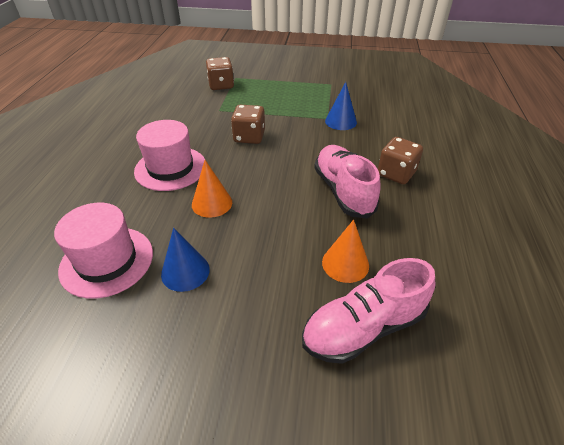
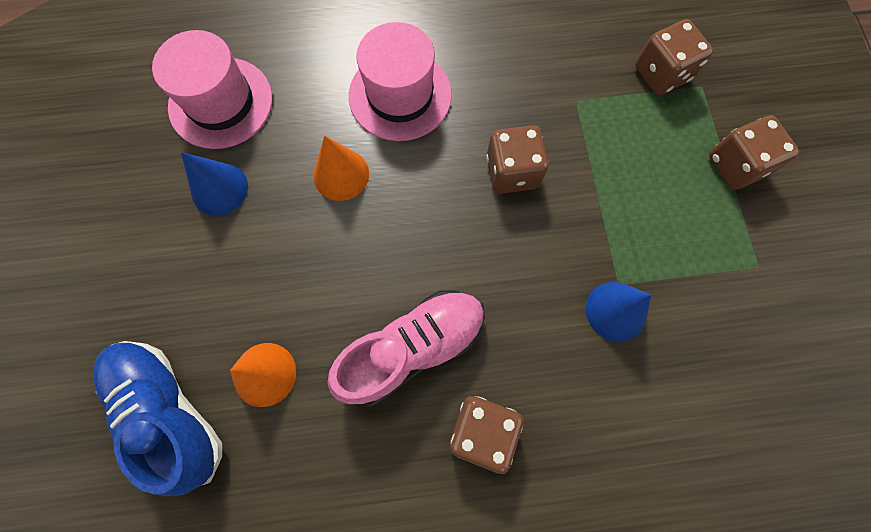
camera: 75 degrees right, 30 degrees up
(280, 78) = (736, 165): none -> brown dice
(363, 327) = (169, 411): pink shoe -> blue shoe

